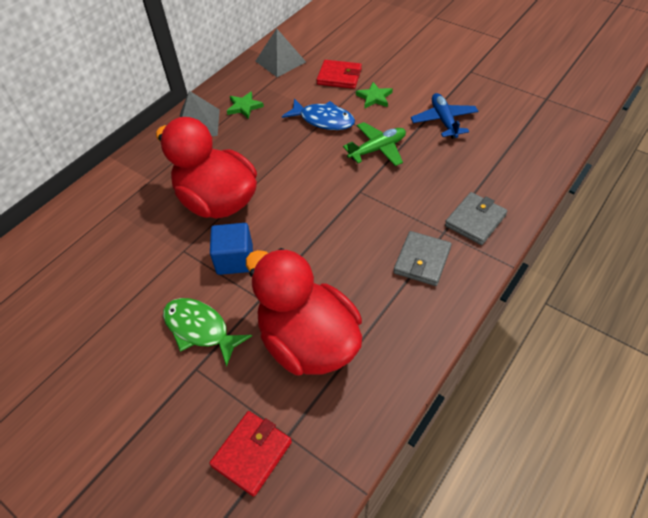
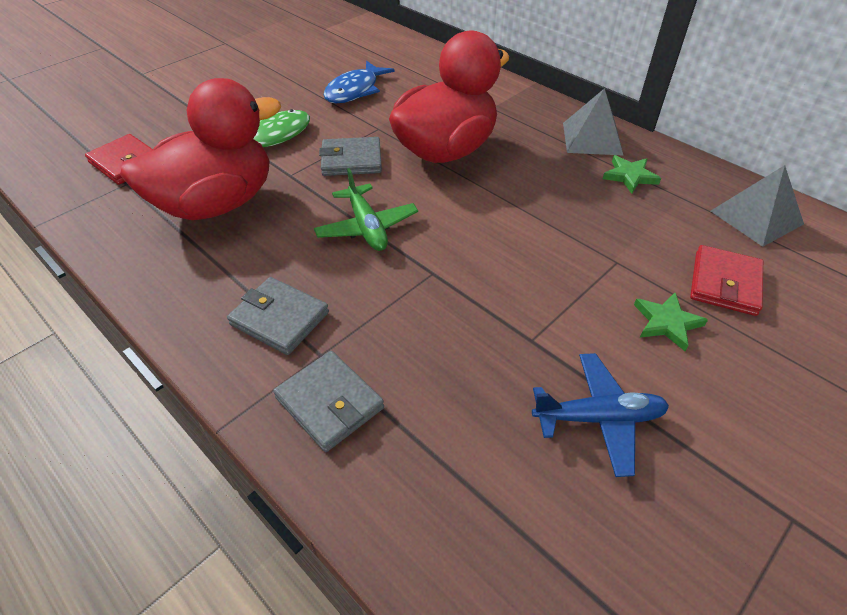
camera: 95 degrees right, 5 degrees down
(235, 260) = (351, 160): blue cube -> grey wallet
(323, 120) = (600, 252): blue fish -> blue fish (355, 90)
(377, 149) = (523, 306): green plane -> green plane (366, 227)

